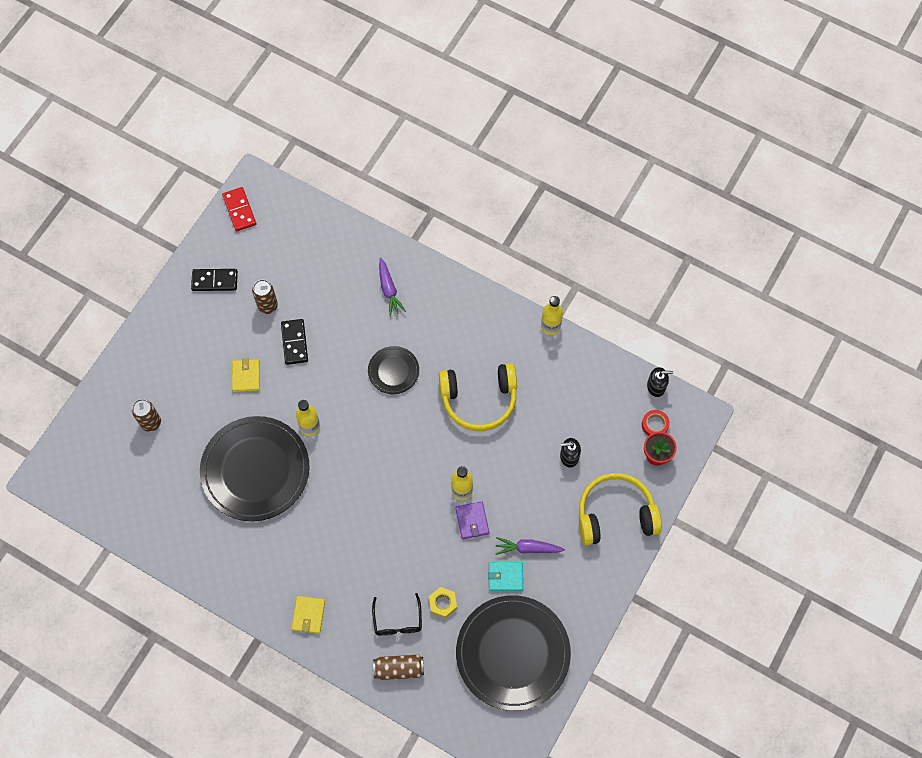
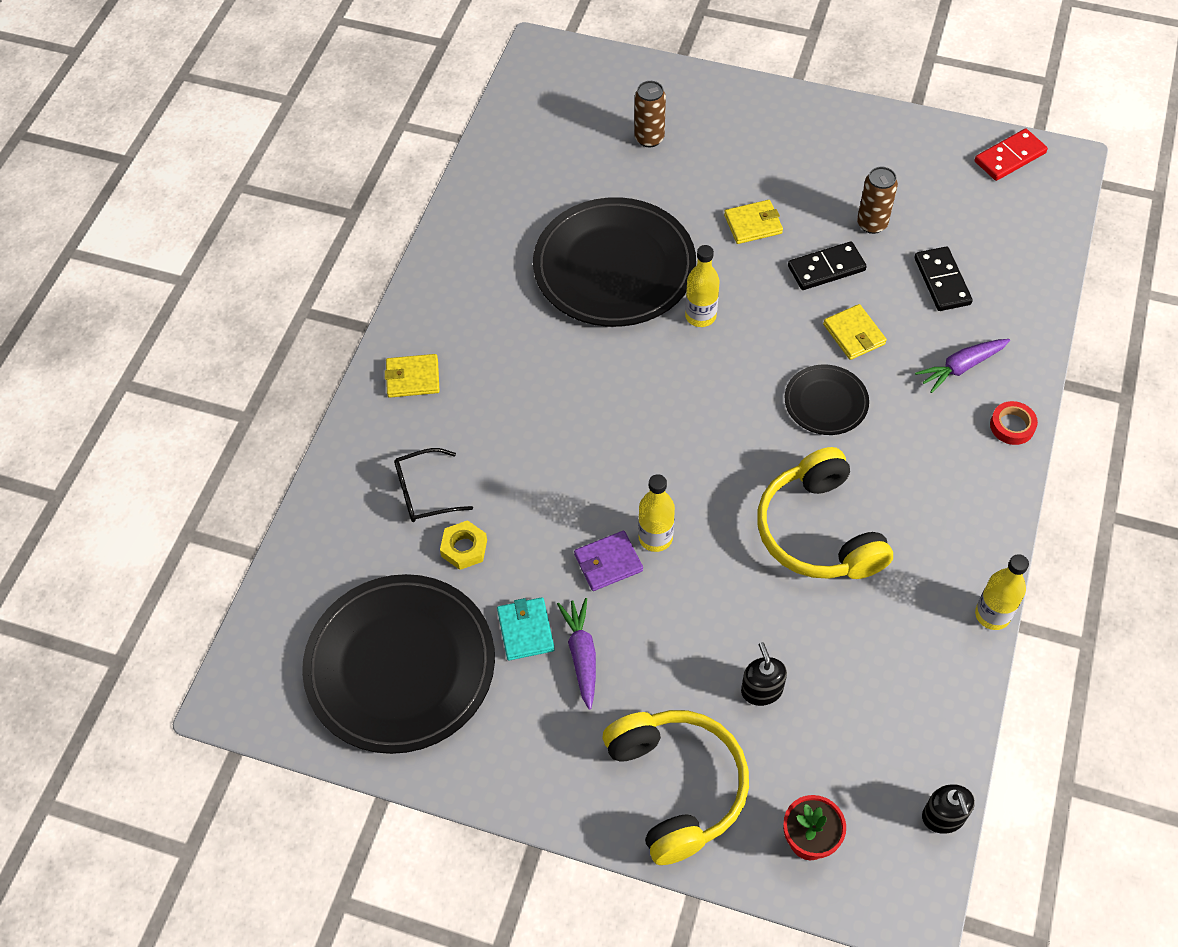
camera: 80 degrees right, 10 degrees down
(214, 281) = (886, 156): black domino -> black domino (942, 281)
(349, 341) = (854, 334): none -> yellow wallet
(399, 669) = (351, 510): brown can -> none
(655, 425) = (867, 827): red tape -> red tape (1012, 426)

